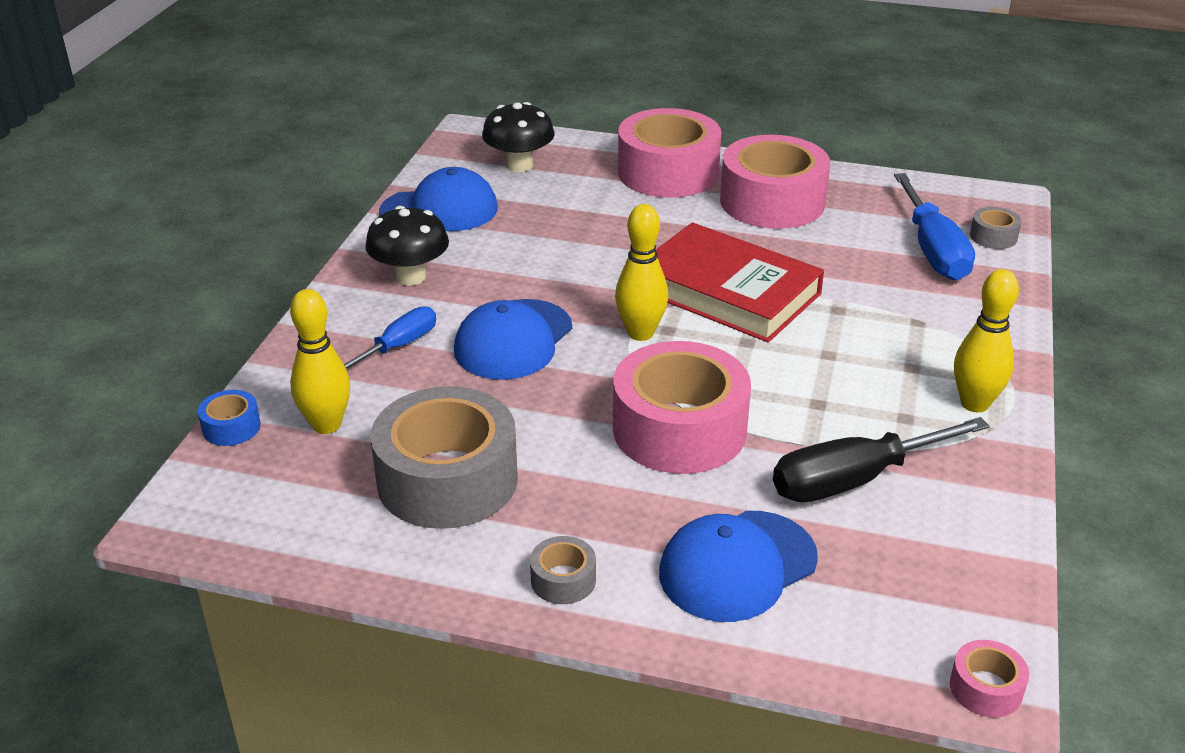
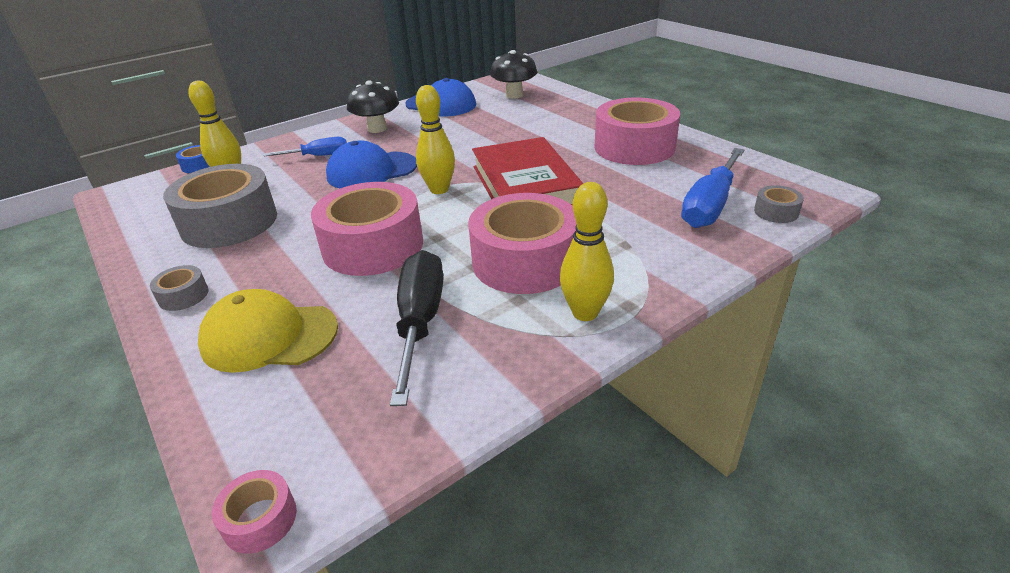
camera: 40 degrees right, 0 degrees up
(668, 172) = (592, 117): pink tape -> pink tape (525, 261)
(737, 566) = (269, 336): blue cap -> yellow cap
(854, 480) = (420, 322): black screwdriver -> black screwdriver turned 75 degrees clockwise

